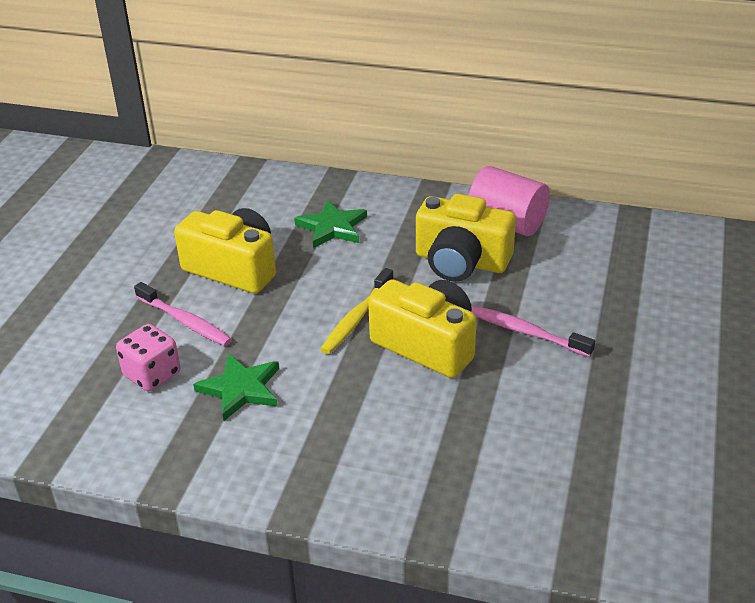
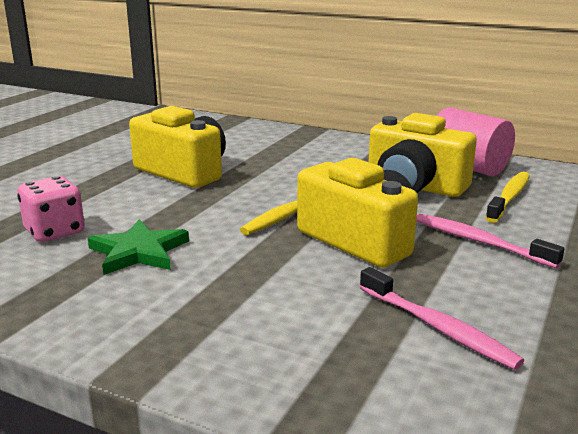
camera: 10 degrees right, 15 degrees down
(185, 321) = (114, 199): pink toothbrush -> pink toothbrush (437, 327)
(332, 227) = (291, 156): green star -> none
(548, 266) = (509, 197): none -> yellow toothbrush

